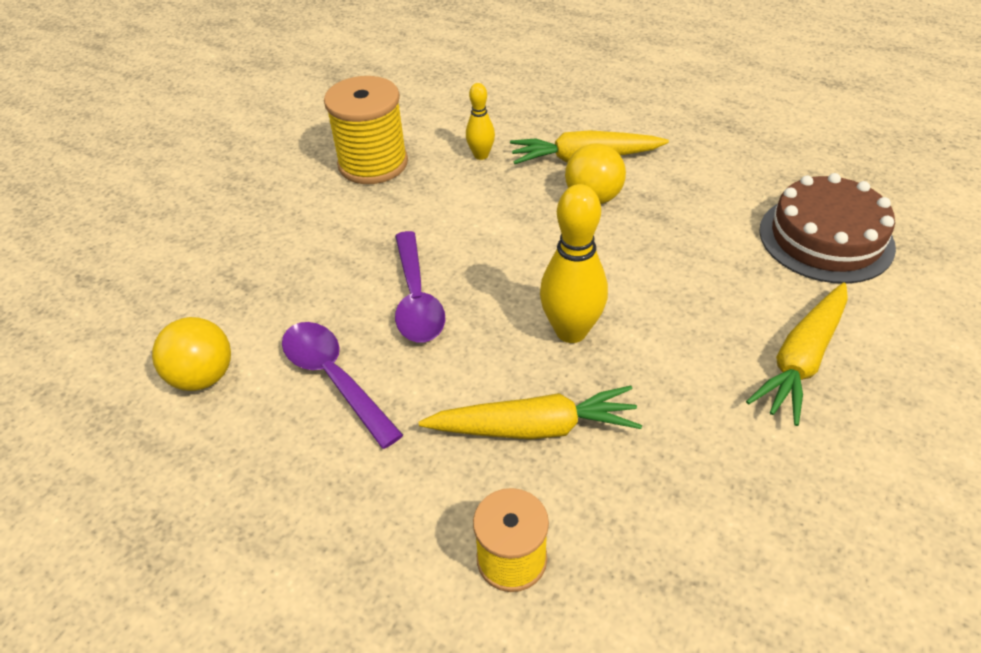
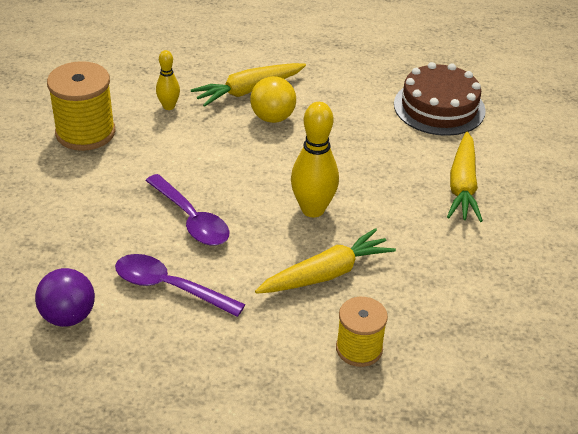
camera: 30 degrees left, 5 degrees down
(203, 377) = (68, 316): yellow ball -> purple ball

